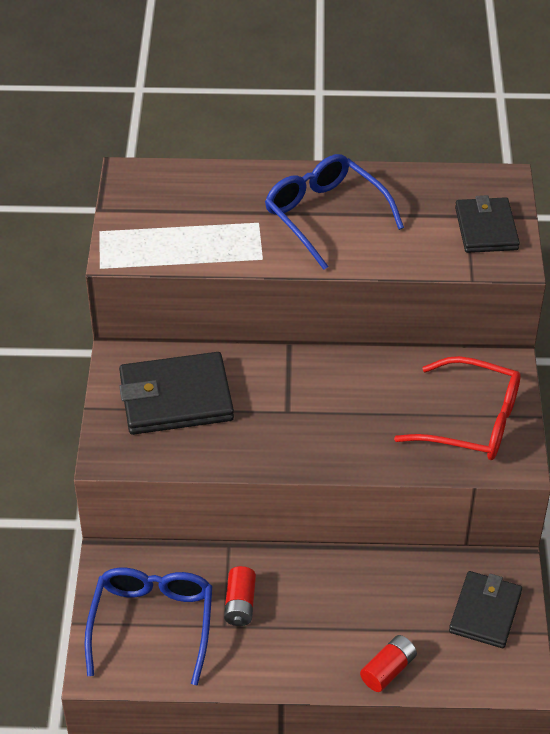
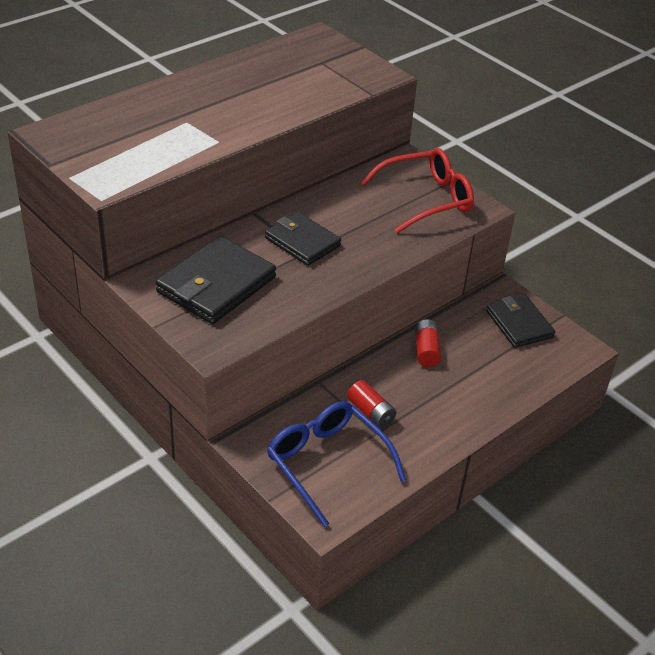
camera: 45 degrees left, 5 degrees down
(324, 215) = (228, 99): blue glasses -> none
(388, 670) = (507, 392): red battery -> red battery (426, 350)
(486, 229) = (343, 64): black wallet -> black wallet (302, 242)

